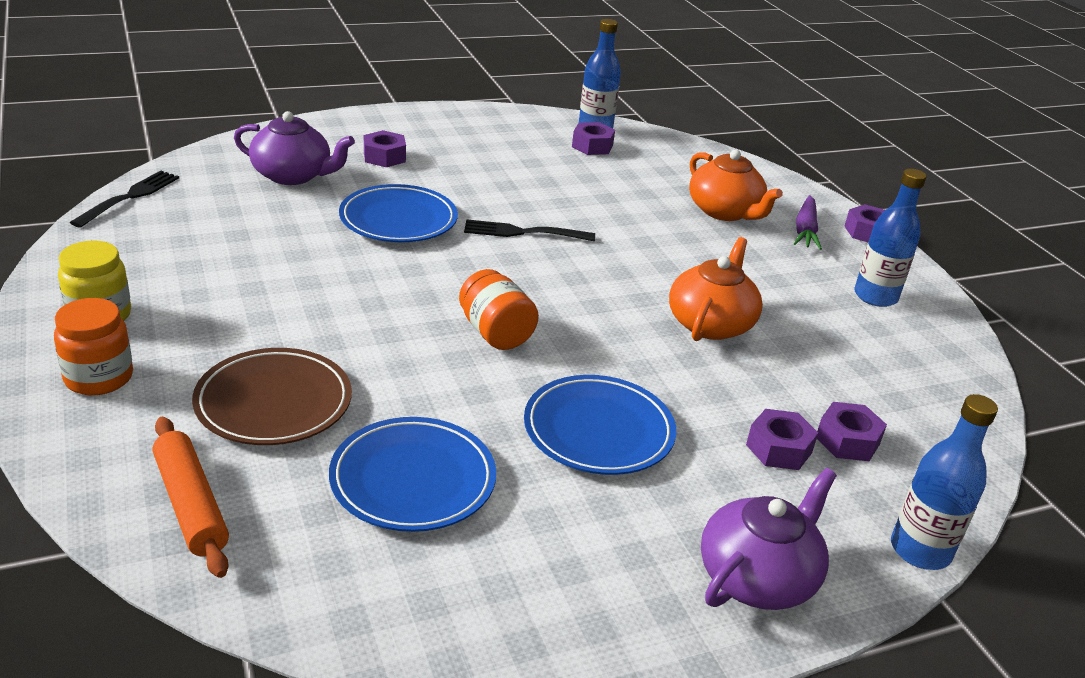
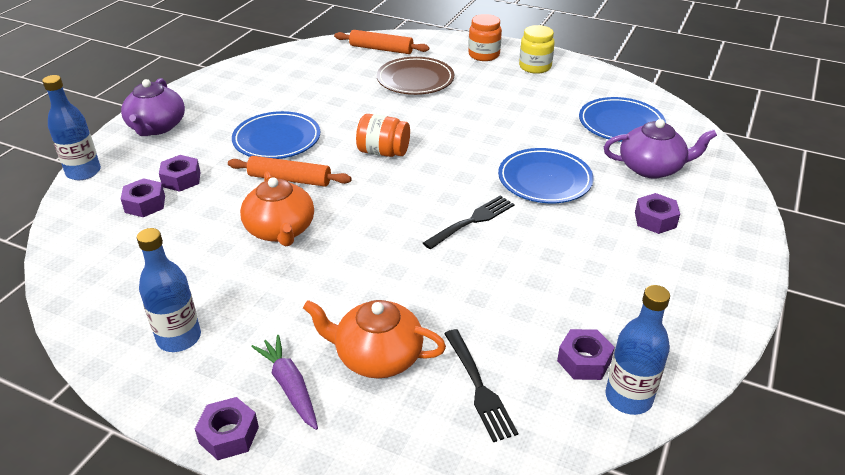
camera: 140 degrees right, 5 degrees up
(129, 197) = (663, 106): black fork -> black fork (478, 386)
(293, 175) = (651, 168): purple teapot -> purple teapot turned 150 degrees counterclockwise
(413, 480) = (325, 87): blue plate -> blue plate (621, 124)
(643, 368) = (290, 179): none -> orange rolling pin

